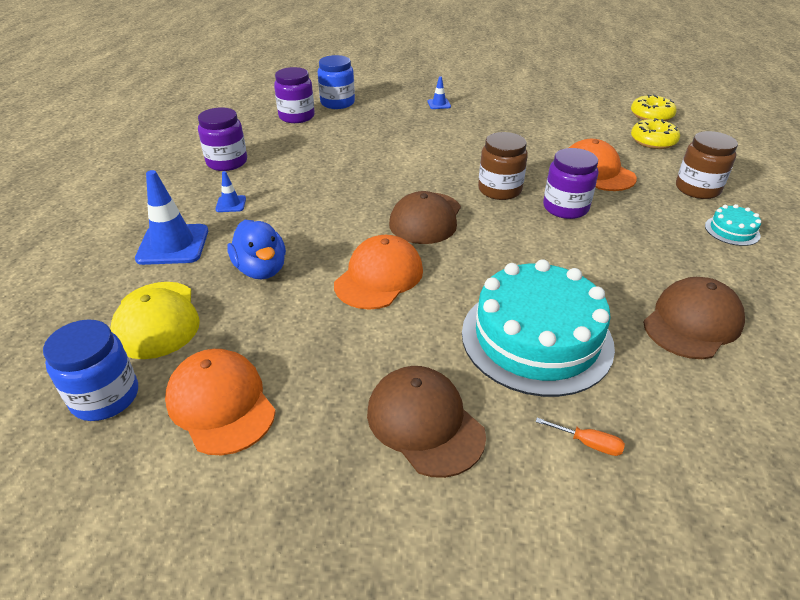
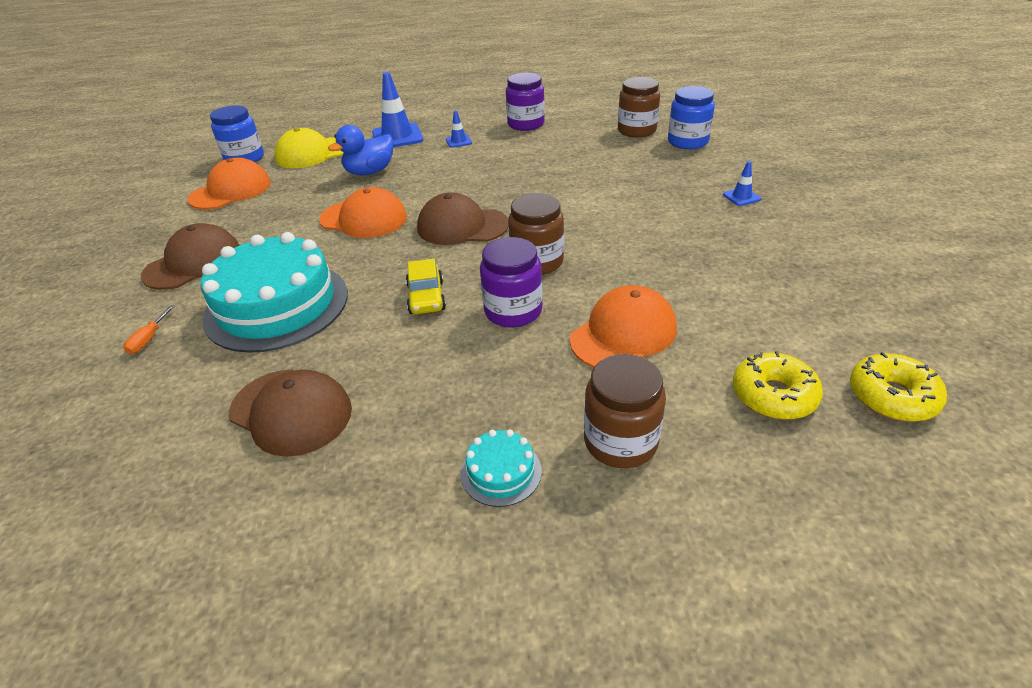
camera: 80 degrees right, 0 degrees up
(296, 116) = (636, 130): purple jar -> brown jar
(540, 246) = (426, 297): none -> yellow car

